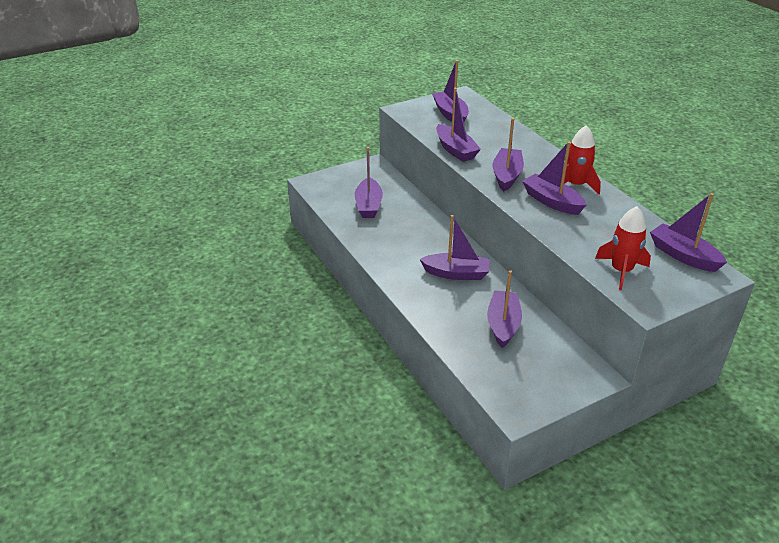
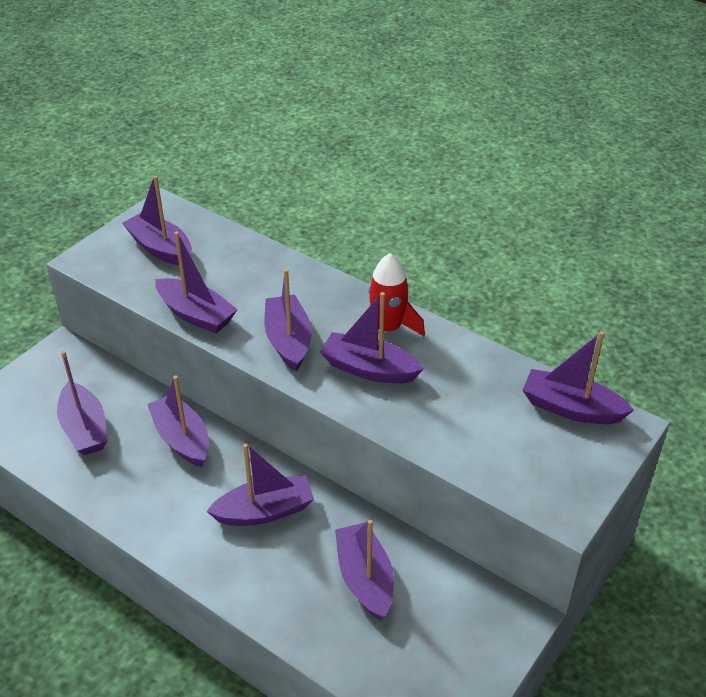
camera: 25 degrees left, 5 degrees up
(423, 225) = (182, 439): none -> purple boat
(621, 271) = (508, 462): red rocket -> none

